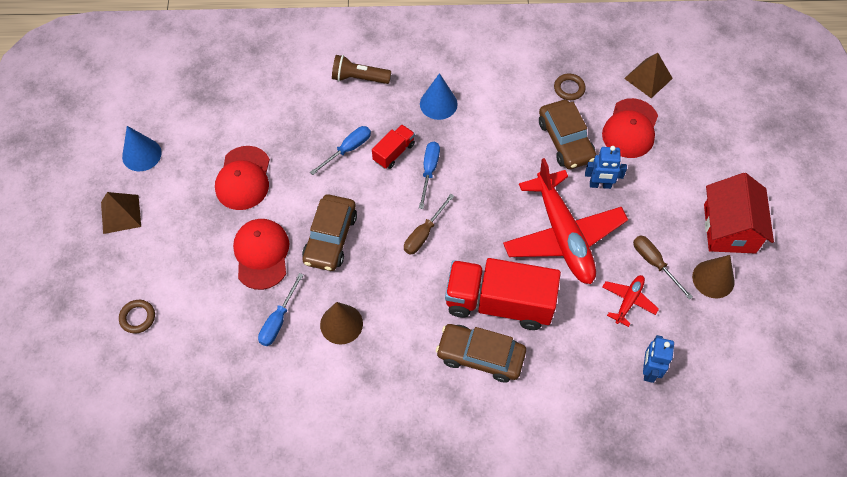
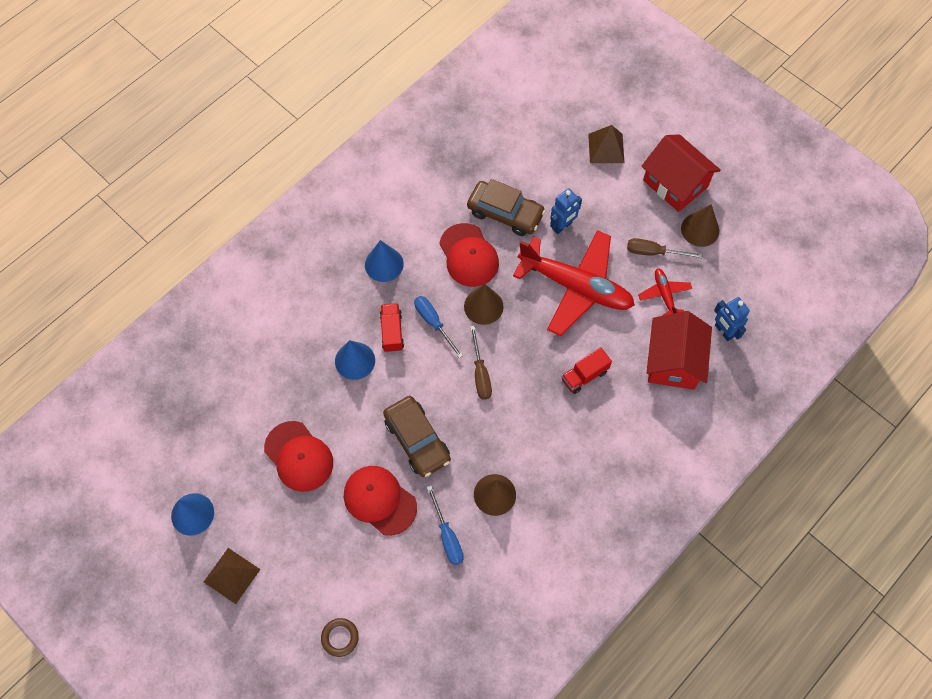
camera: 45 degrees left, 5 degrees up
(348, 149) = (355, 360): blue screwdriver -> blue cone
(359, 78) = (300, 296): brown flashlight -> none
(477, 190) = (483, 306): none -> brown cone
(480, 356) = (611, 425): brown car -> none
(499, 303) = (584, 375): red truck -> red truck, size x0.47
(569, 88) = (466, 170): brown ring -> none
(581, 355) = (673, 361): none -> red house
(630, 128) = (540, 165): red cap -> red cap (468, 255)
(648, 78) = (513, 114): brown pyramid -> brown pyramid (606, 148)

